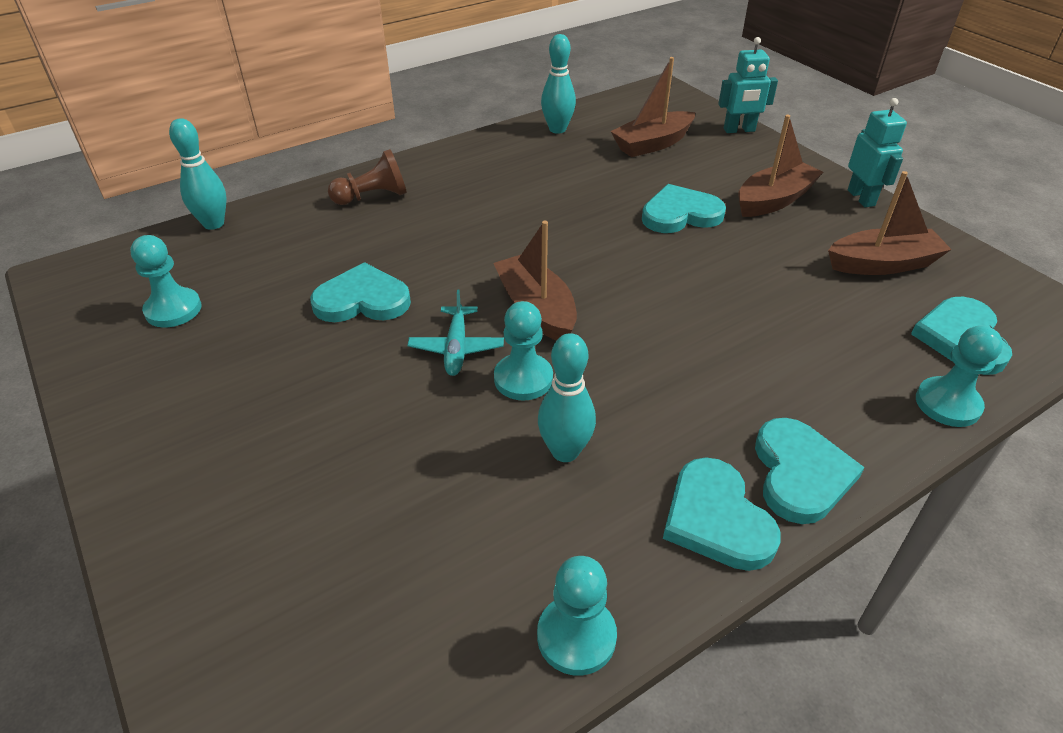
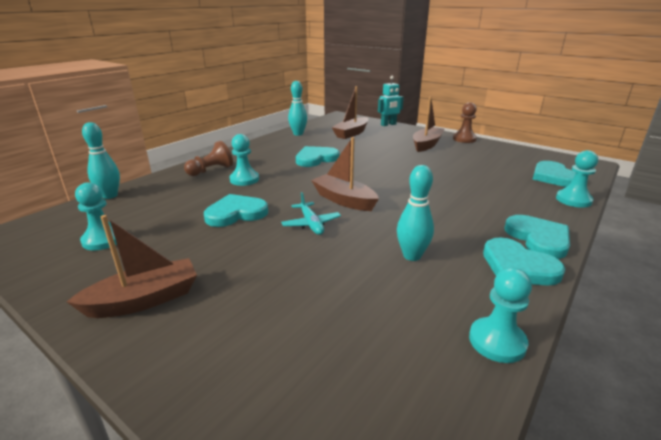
camera: 20 degrees left, 15 degrees down
(523, 379) = (361, 230): turquoise pawn -> turquoise pawn (244, 179)
(680, 214) = (387, 155): turquoise heart -> turquoise heart (316, 159)
(861, 198) = (464, 139): turquoise robot -> brown pawn
(882, 264) = (495, 158): brown boat -> brown boat (144, 300)

